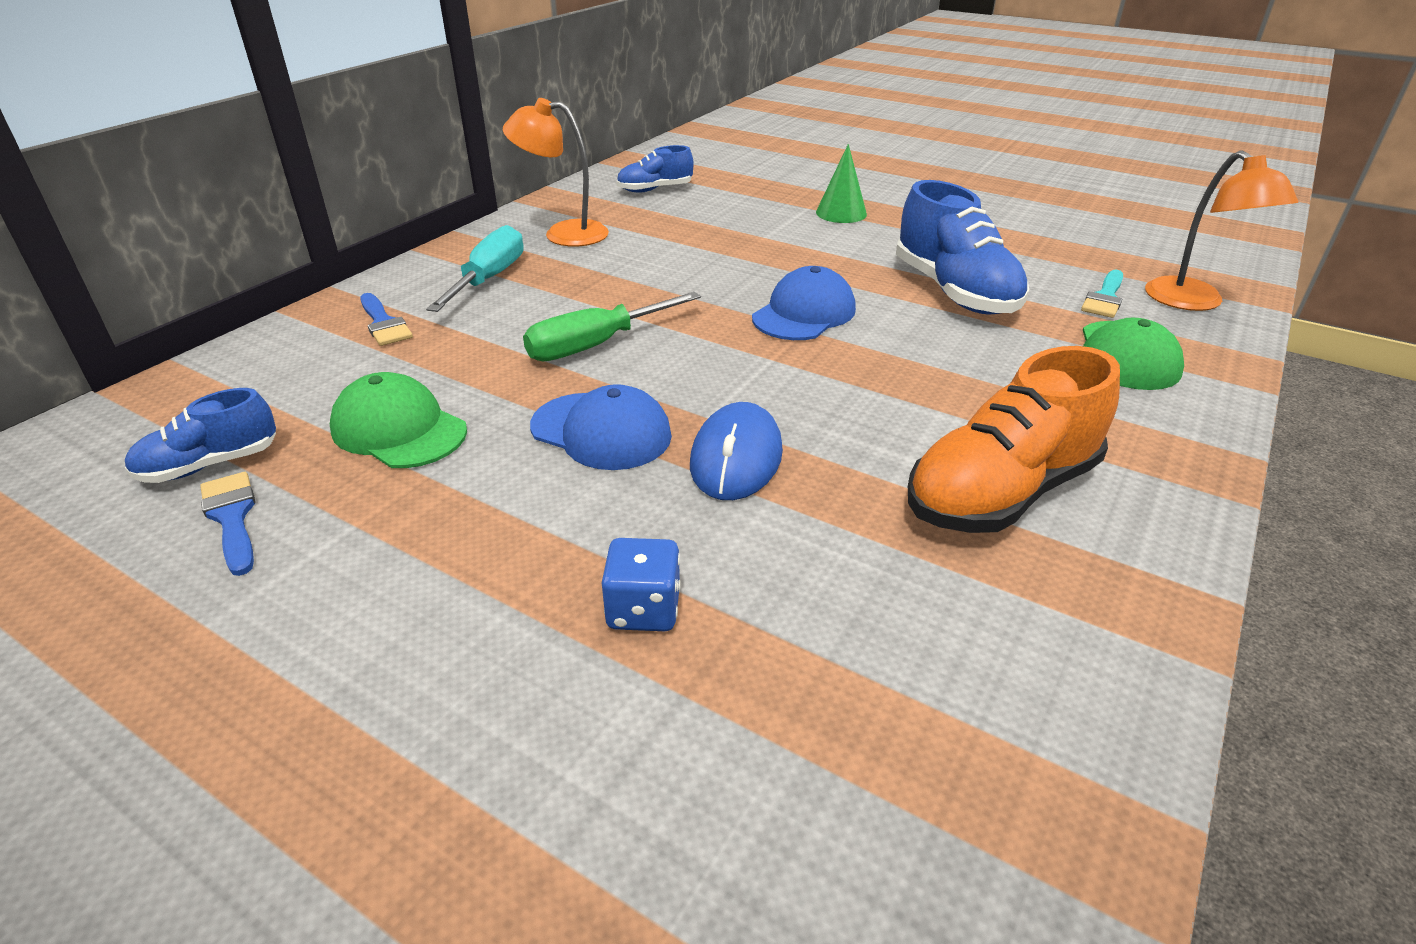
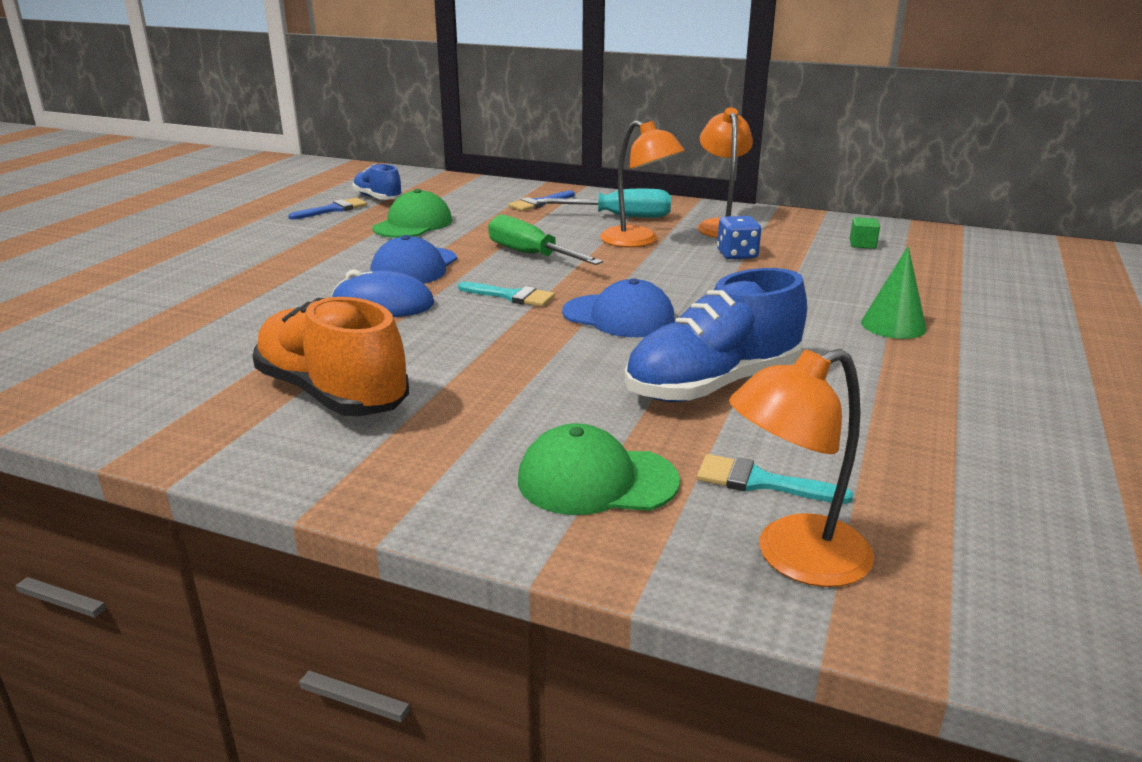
camera: 80 degrees right, 10 degrees down
(585, 279) = (638, 241): none -> orange lamp
(643, 609) = (237, 293): blue dice -> blue dice (737, 255)
(655, 189) = (862, 244): blue shoe -> green cube
(732, 366) = (511, 296): none -> turquoise brush

